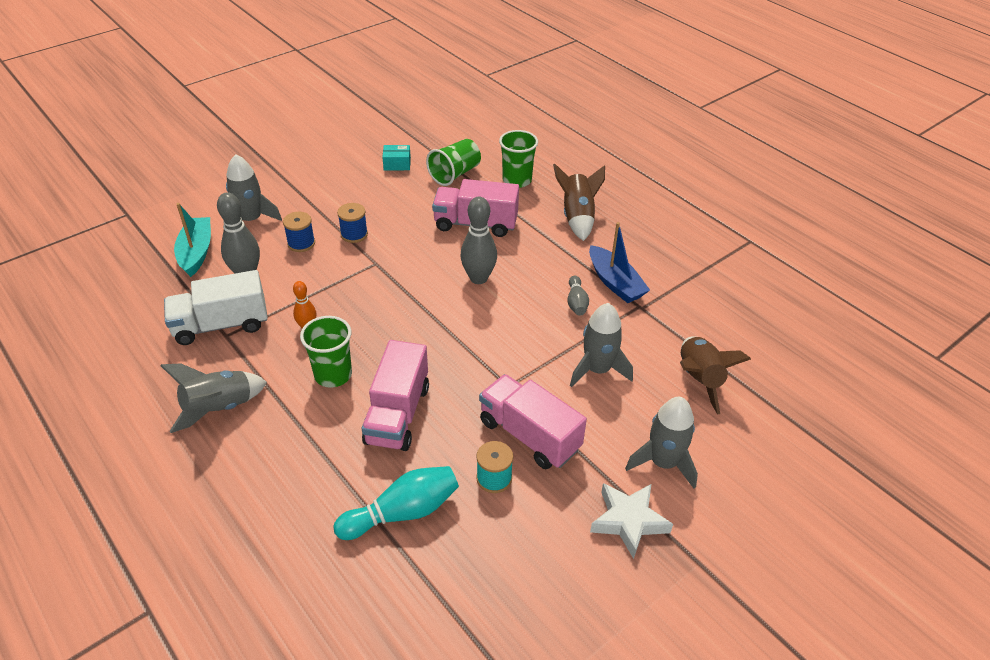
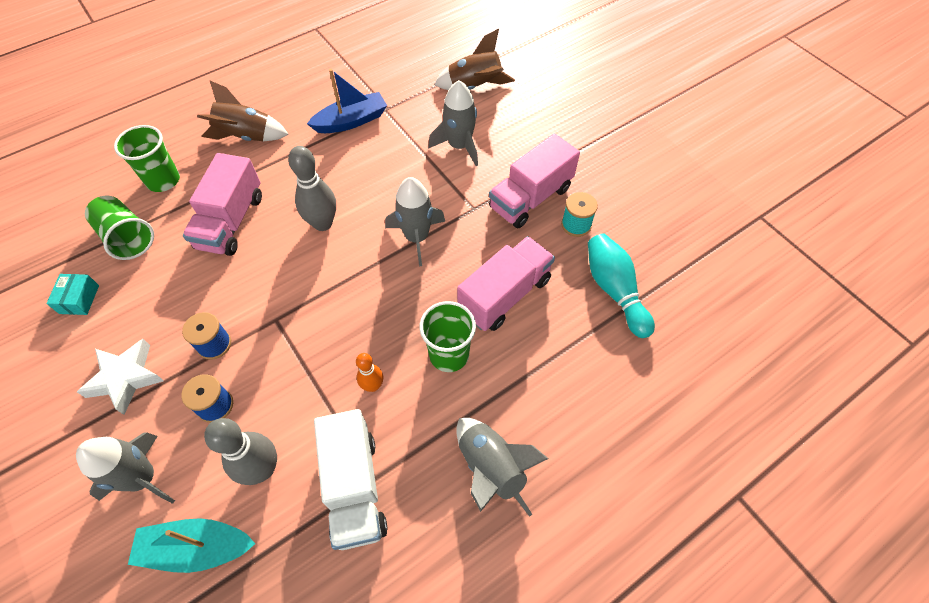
camera: 85 degrees left, 15 degrees up
(397, 414) = (504, 295): pink truck -> pink truck turned 60 degrees counterclockwise
(576, 303) = (373, 151): grey bowling pin -> none
(628, 521) = (611, 146): white star -> white star (125, 378)
(663, 463) = (557, 120): grey rocket -> grey rocket (417, 237)

